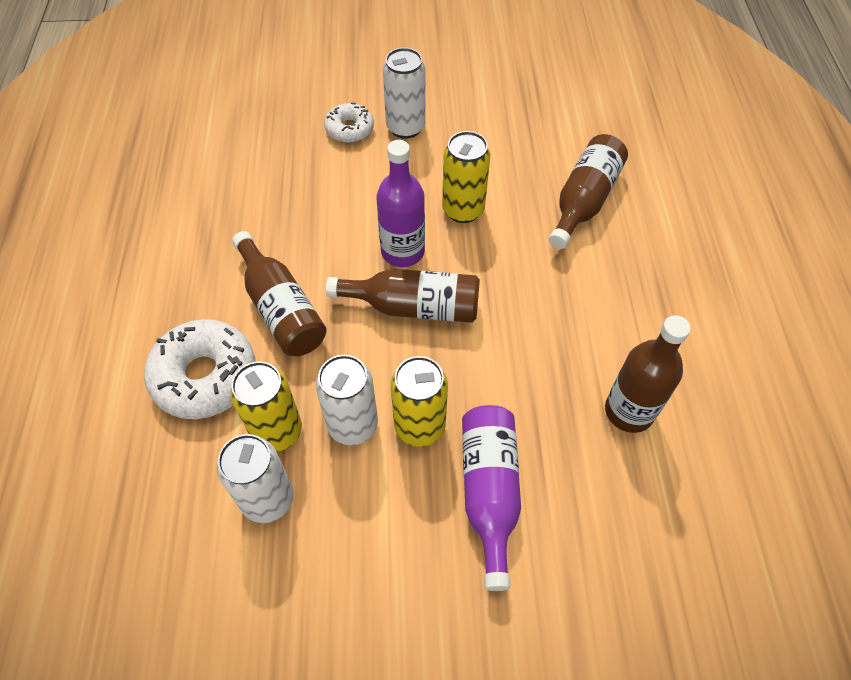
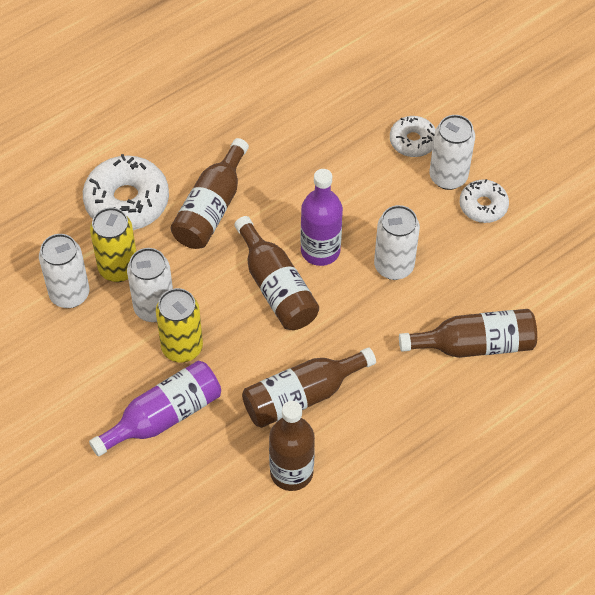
camera: 55 degrees right, 0 degrees up
(453, 122) = (483, 206): none -> white donut
(463, 210) = (394, 266): yellow can -> white can
(549, 354) = (301, 396): none -> brown bottle

